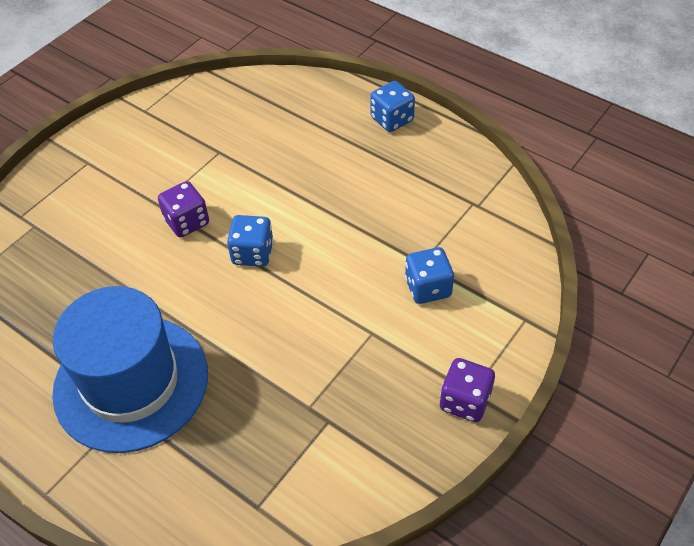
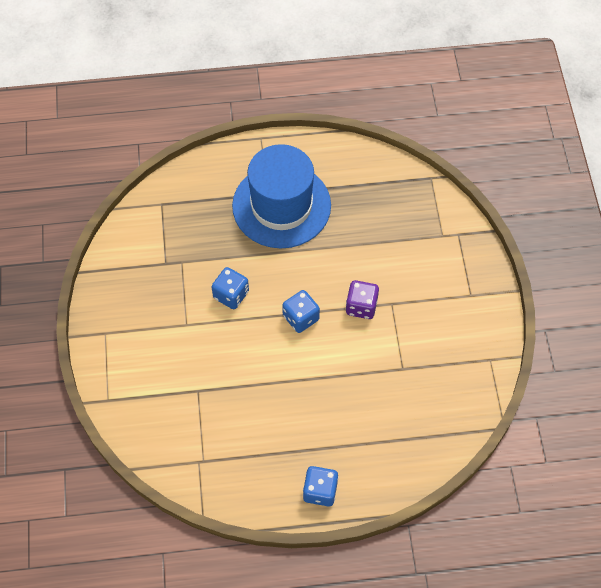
camera: 135 degrees right, 10 degrees up
(428, 288) = (180, 376): blue dice -> blue dice (231, 295)
(465, 401) = (105, 325): purple dice -> none

